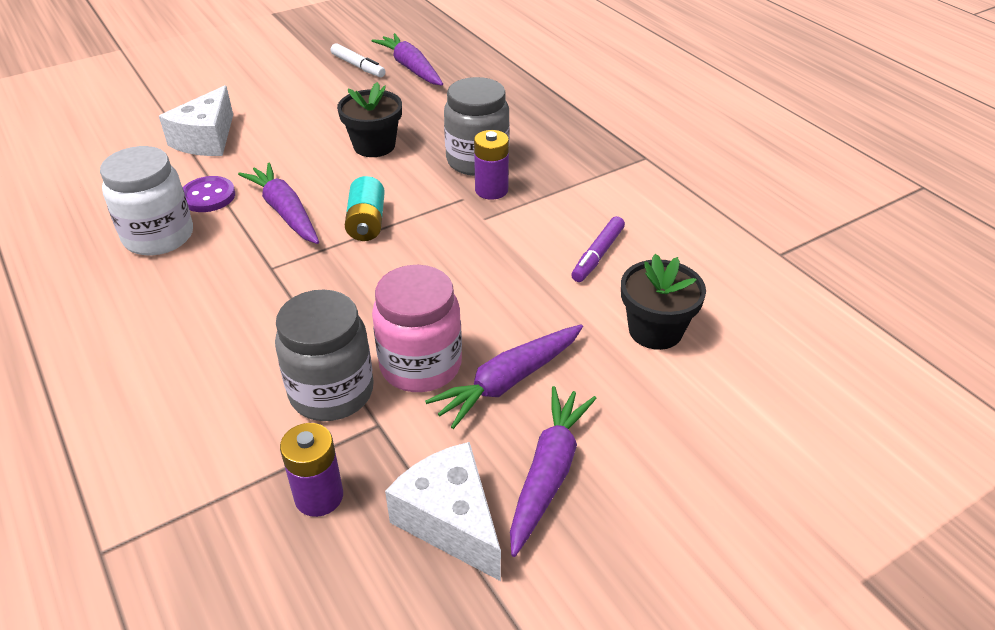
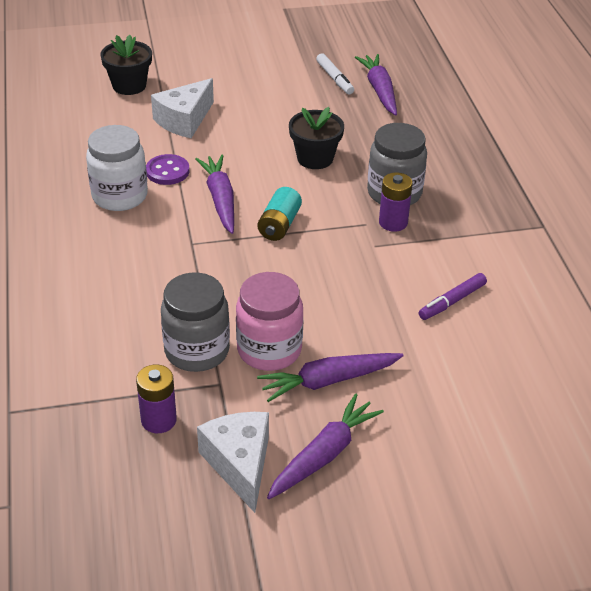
camera: 20 degrees right, 0 degrees up
(655, 330) = (464, 375): black flower pot -> black flower pot (129, 85)

